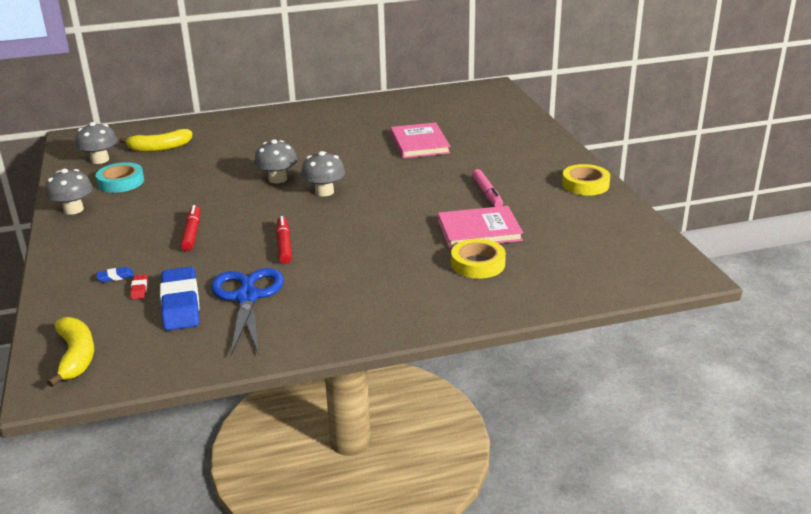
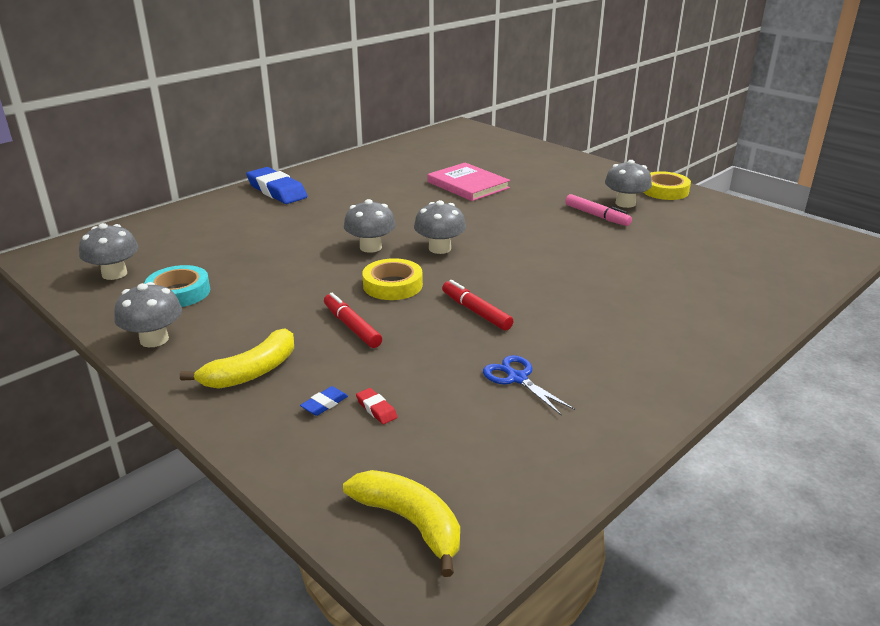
camera: 30 degrees left, 0 degrees up
(160, 148) = (180, 245): yellow banana -> yellow banana (251, 371)
(180, 304) = (452, 410): blue eraser -> blue eraser (277, 191)
(247, 297) = (517, 378): blue scissors -> blue scissors, size x0.56
(478, 264) = (685, 279): yellow tape -> yellow tape (392, 285)
(479, 230) = (640, 249): pink book -> none
(529, 188) = (625, 203): none -> grey mushroom

